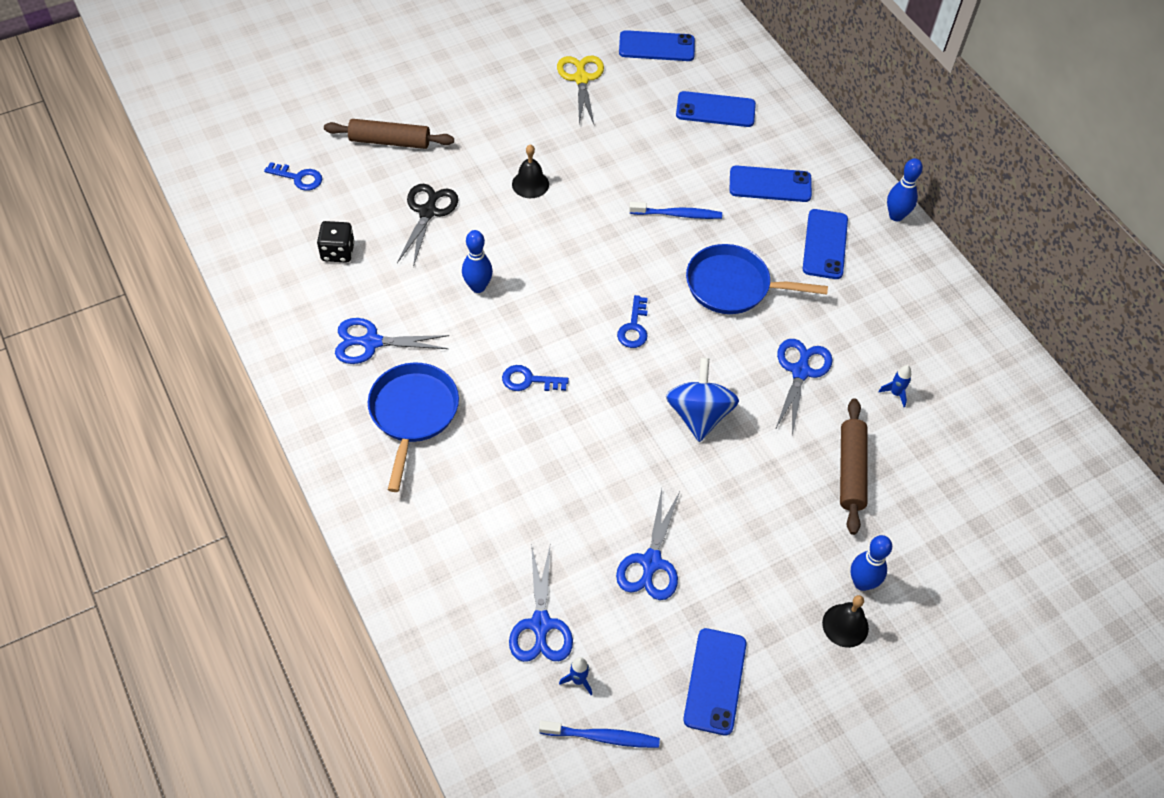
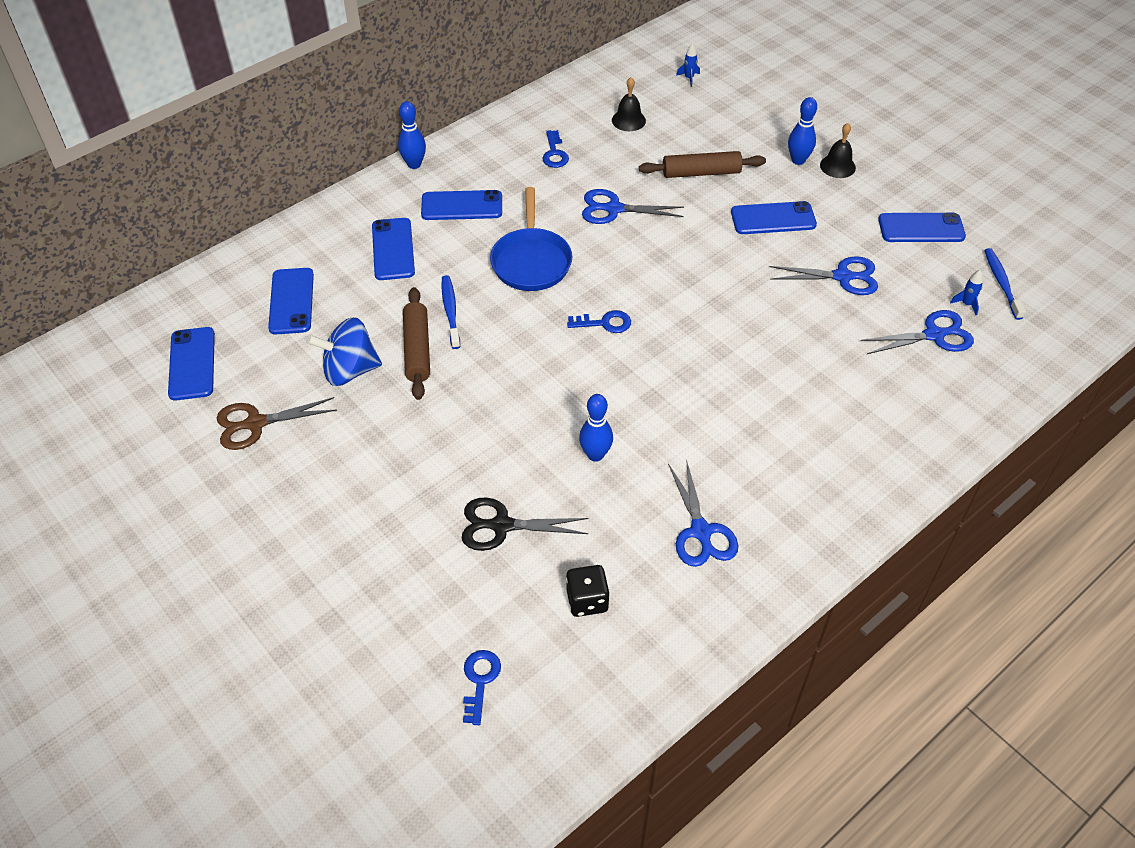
camera: 100 degrees left, 5 degrees down
(390, 141) = (395, 595): brown rolling pin -> brown rolling pin (417, 349)
(413, 414) = (773, 472): blue pan -> none
(529, 380) = (696, 389): blue key -> blue key (554, 153)
(530, 184) = (435, 439): black bell -> black bell (628, 120)
(581, 79) = (256, 423): yellow scissors -> brown scissors
(699, 415) = (685, 266): blue spinning top -> blue spinning top (350, 370)
(759, 521) = (773, 218): none -> blue phone
(895, 393) = (615, 153): blue rocket -> blue rocket (689, 78)

